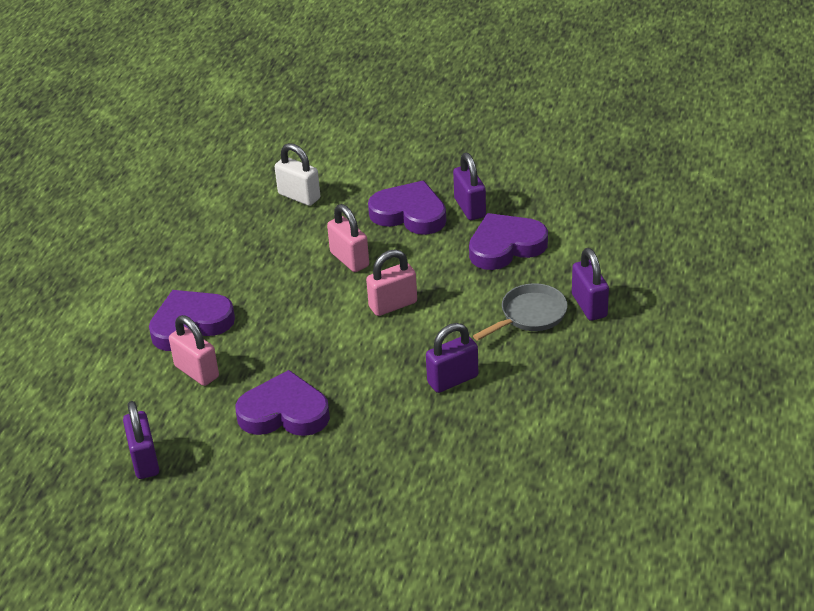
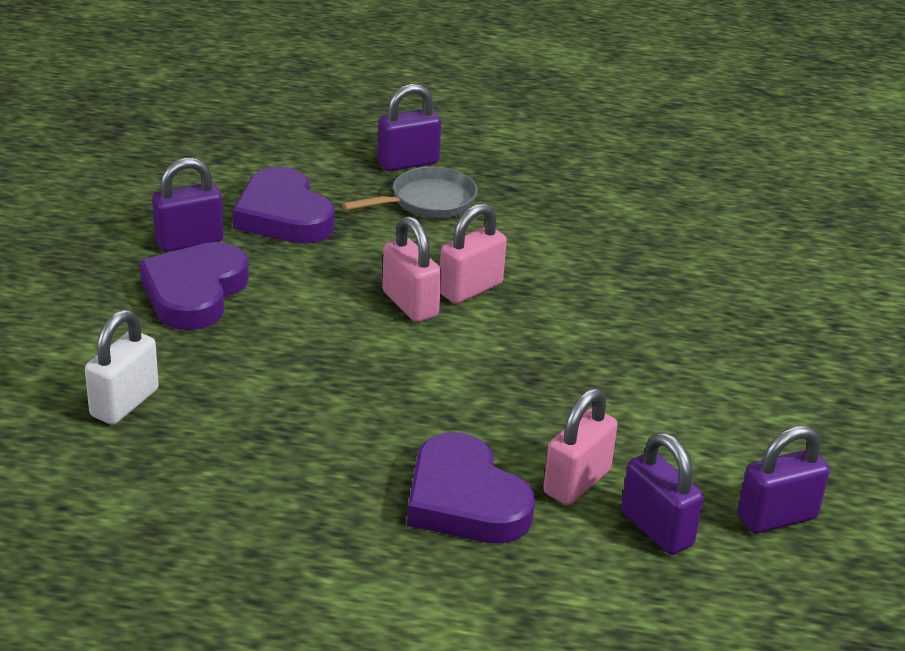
camera: 100 degrees left, 5 degrees down
(284, 412) = (645, 390): purple heart -> none
(349, 259) = (303, 345): pink padlock -> pink padlock (470, 289)
(452, 380) = (556, 257): purple padlock -> purple padlock (656, 529)
(530, 315) = (428, 201): grey pan -> grey pan turned 105 degrees clockwise

